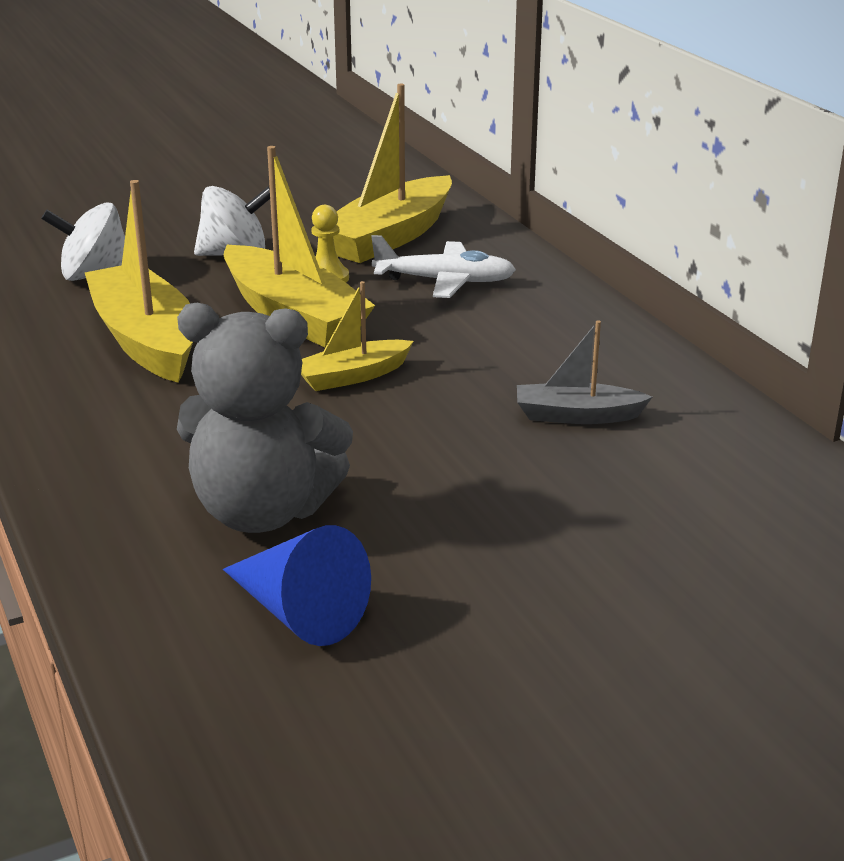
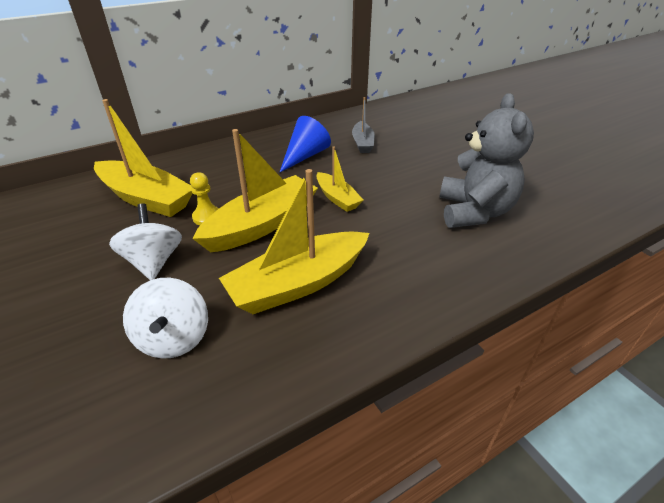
camera: 95 degrees left, 10 degrees up
(299, 613) = (537, 195): blue cone -> blue cone (305, 156)
(445, 281) = (220, 177): white plane -> none

